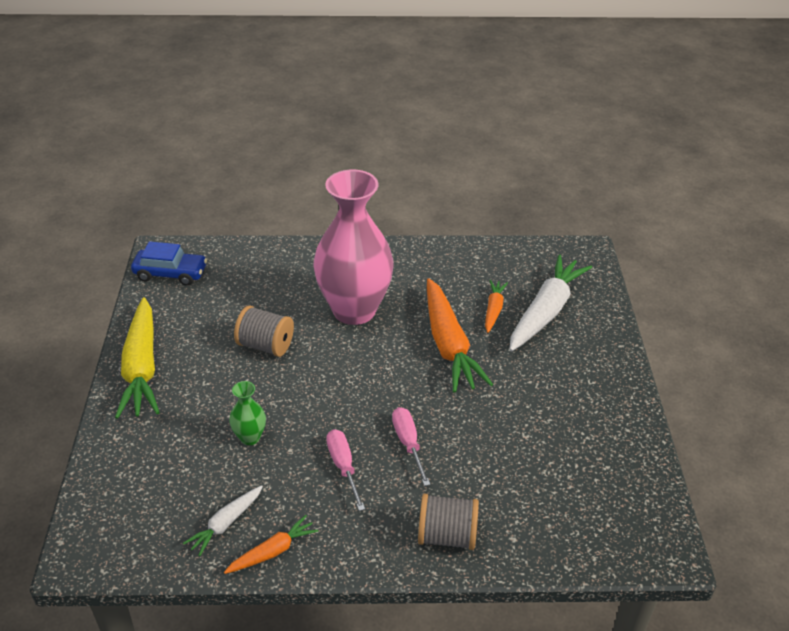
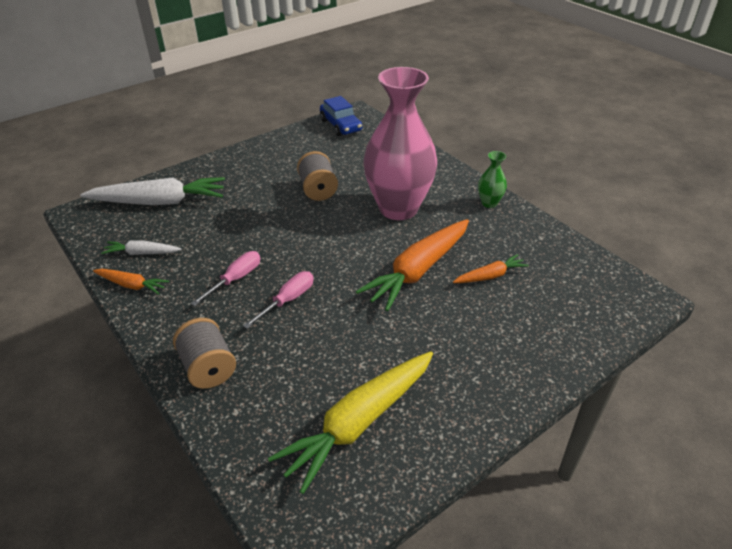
camera: 55 degrees right, 0 degrees up
(142, 367) = (247, 157): yellow carrot -> yellow carrot (359, 422)
(250, 437) = (226, 225): green vase -> green vase (489, 203)
(546, 311) = (529, 307): white carrot -> white carrot (159, 202)

